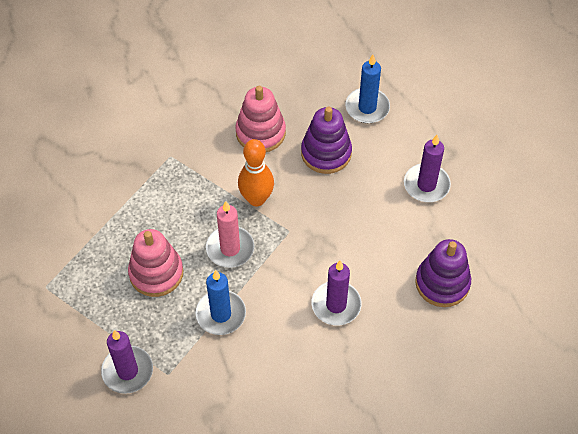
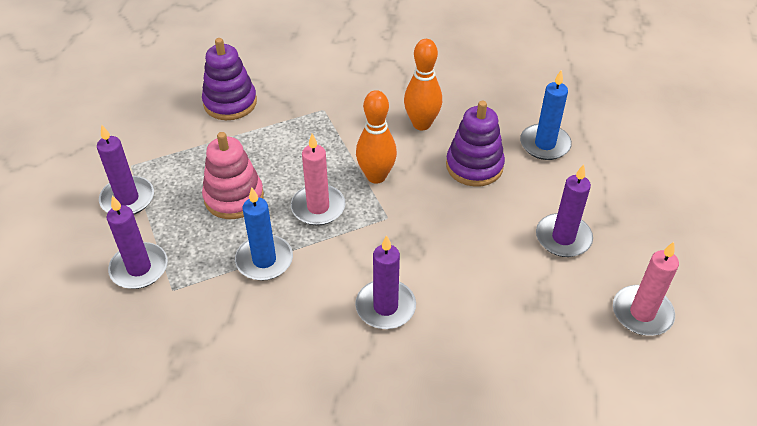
camera: 30 degrees right, 10 degrees down
(68, 318) = (127, 199): none -> purple candle
(260, 133) = (421, 124): pink stacking toy -> orange bowling pin
(442, 283) = (518, 341): purple stacking toy -> purple stacking toy (230, 103)
(510, 219) = (642, 313): none -> pink candle

